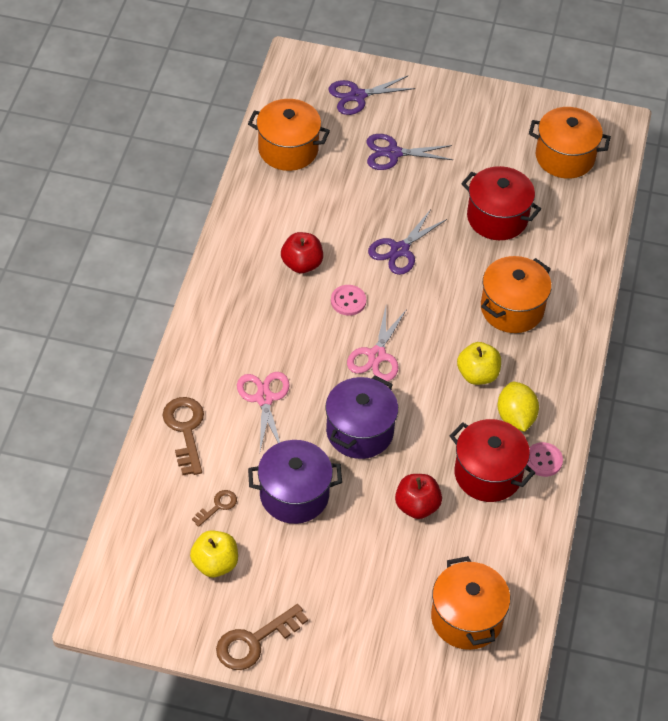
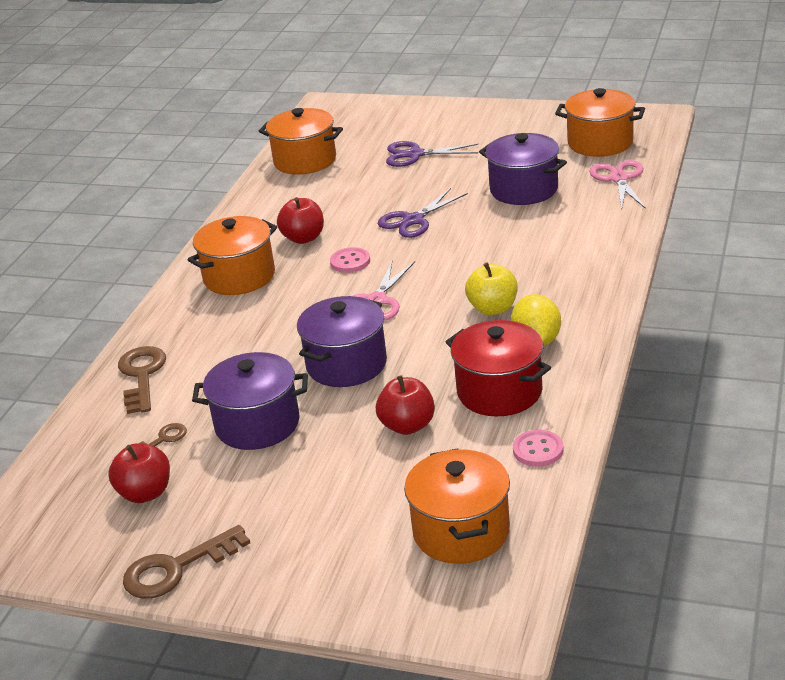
camera: 10 degrees right, 20 degrees down
(215, 563) = (145, 493): yellow apple -> red apple
(264, 398) = (239, 344): pink scissors -> pink scissors (619, 179)
(357, 96) = (383, 121): purple scissors -> none
(497, 218) = (524, 189): red pot -> purple pot
(512, 309) = (537, 254): orange pot -> orange pot (239, 277)
(543, 460) = (570, 376): pink button -> pink button (538, 450)

